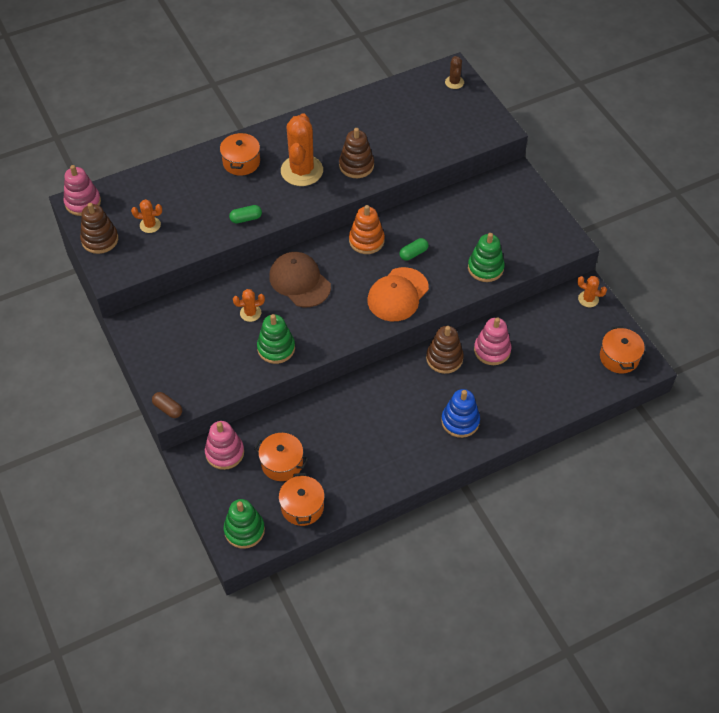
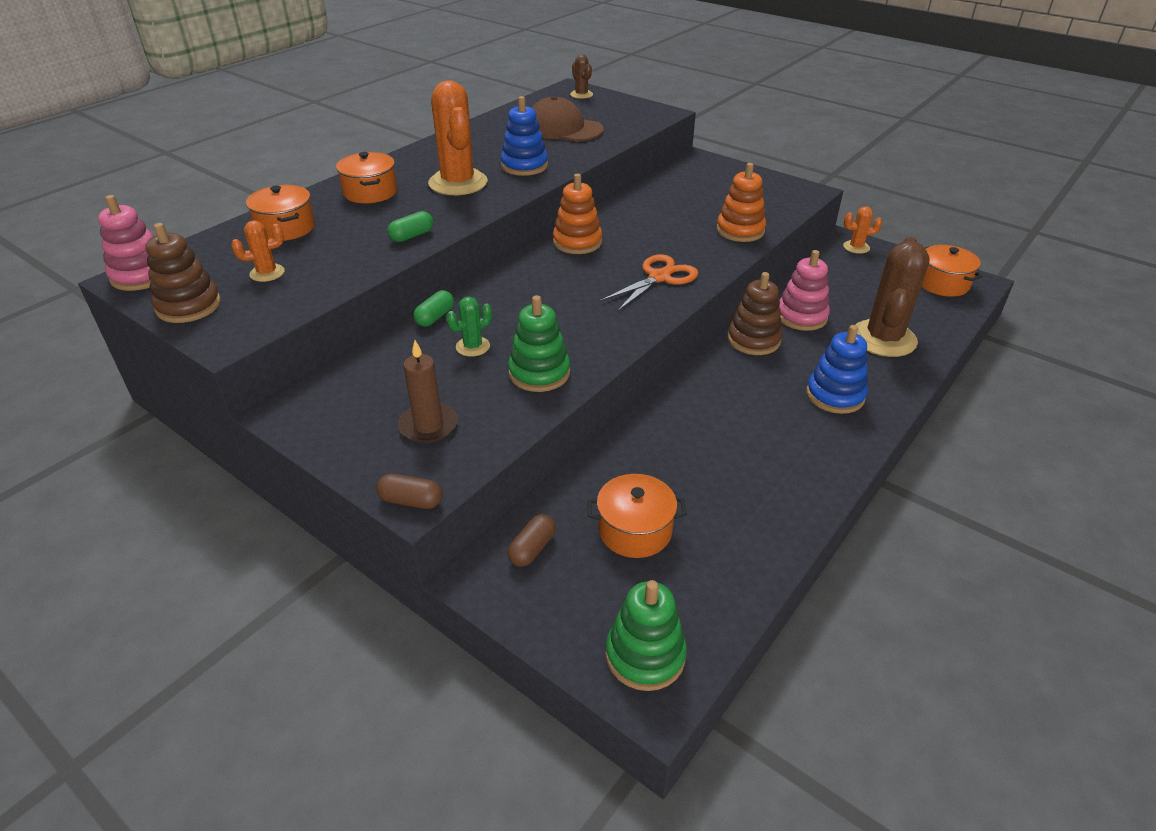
camera: 25 degrees left, 15 degrees down
(198, 363) = (428, 425): none -> brown candle
(224, 453) = (532, 549): pink stacking toy -> brown capsule
(250, 313) = (473, 346): orange cactus -> green cactus
(299, 281) = (520, 298): brown cap -> brown cap (563, 128)
(302, 507) = (713, 580): orange pot -> orange pot (286, 228)
(356, 165) = (524, 166): brown stacking toy -> blue stacking toy
(398, 295) = (659, 277): orange cap -> orange scissors
(413, 253) = (645, 239): green capsule -> green capsule (435, 317)
(485, 268) = (740, 230): green stacking toy -> orange stacking toy
(531, 390) = (883, 338): none -> brown cactus

